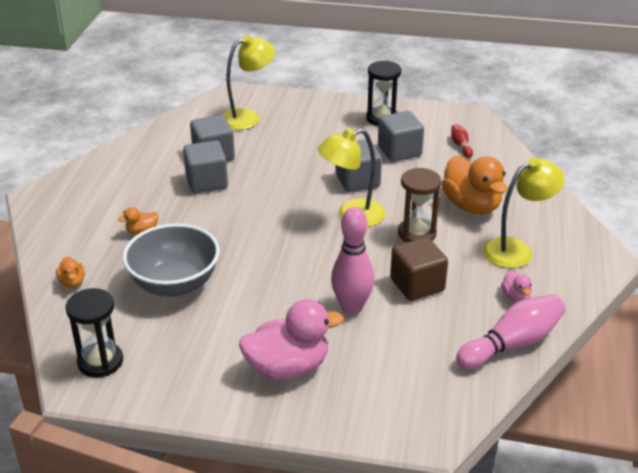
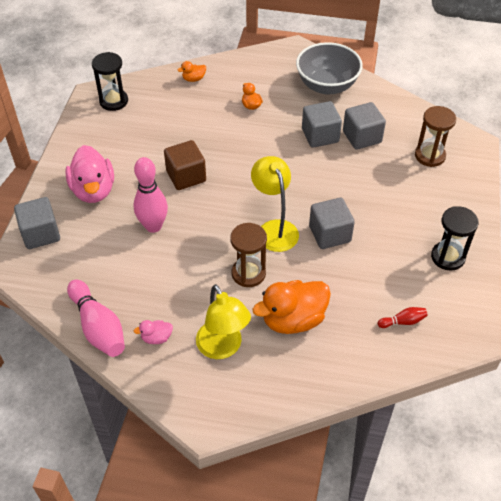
camera: 90 degrees right, 15 degrees up
(174, 284) = (188, 128): grey bowl -> grey bowl (327, 85)
(247, 117) = (430, 156): yellow lamp -> brown hourglass
(399, 151) = (385, 268): grey cube -> grey cube (41, 234)
(417, 285) = (177, 269): brown cube -> brown cube (186, 176)

